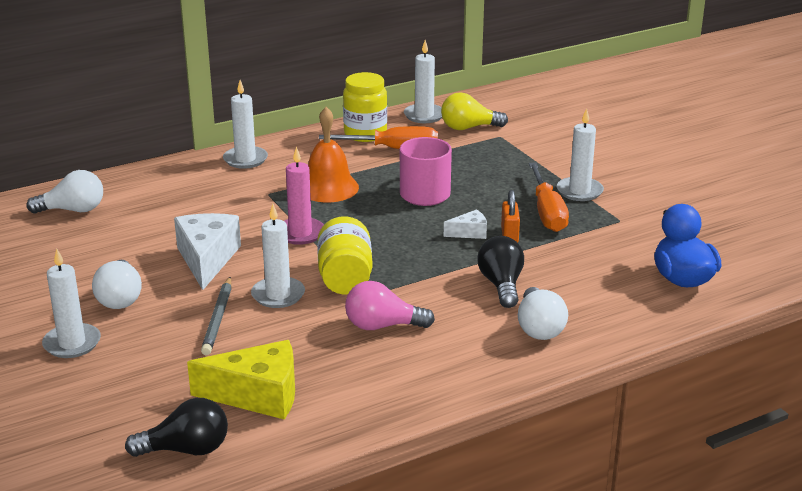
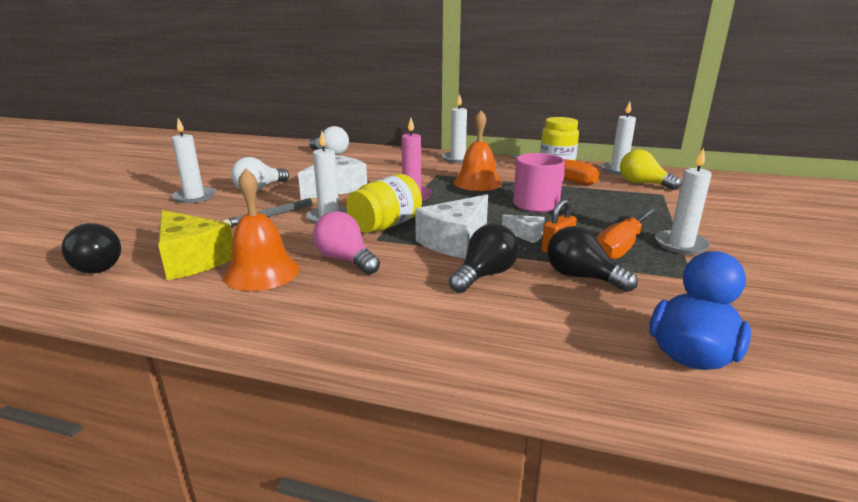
camera: 45 degrees right, 5 degrees down
(343, 371) = (262, 272): none -> orange bell
(429, 266) = (455, 241): none -> white cheese
(539, 328) = (453, 320): white light bulb -> none
(561, 254) = (582, 277): none -> black light bulb

